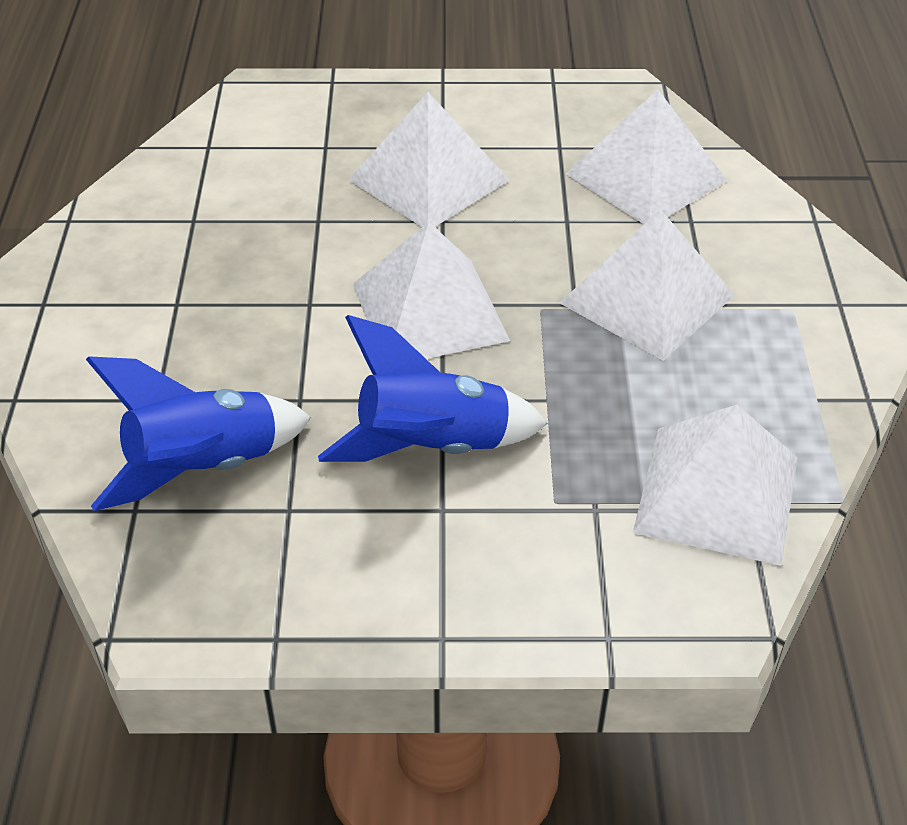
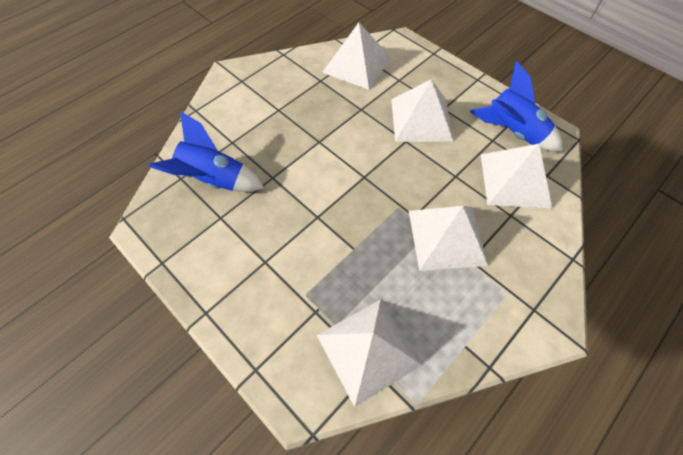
camera: 45 degrees right, 15 degrees up
(429, 311) = (355, 176): white pyramid -> white pyramid (357, 64)
(432, 448) = (290, 234): blue rocket -> blue rocket (512, 132)

